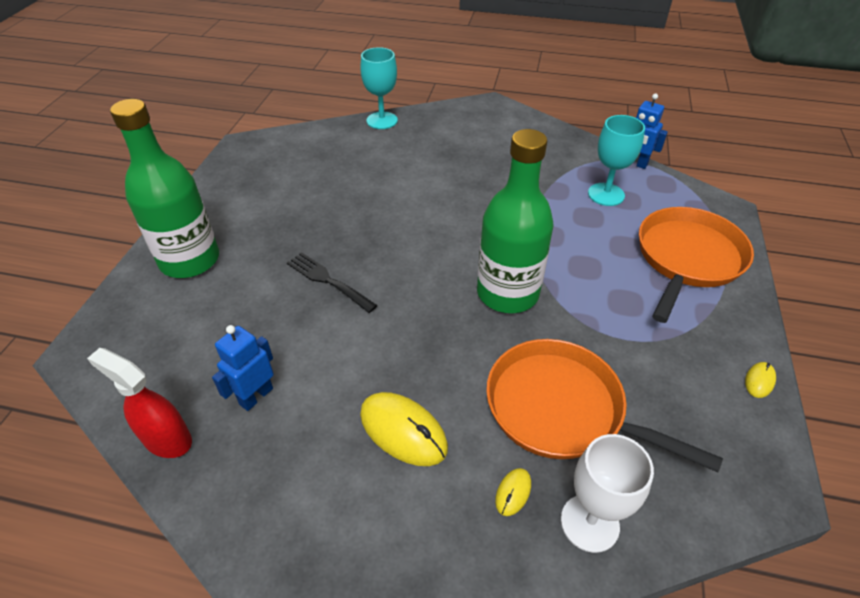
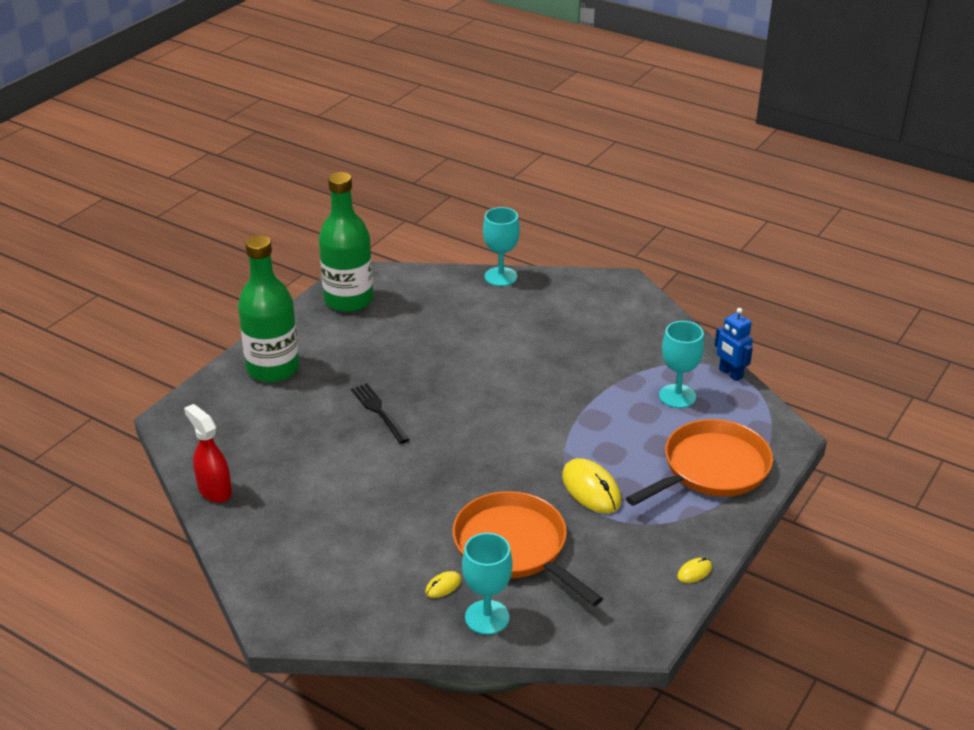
camera: 20 degrees right, 10 degrees down
(256, 396) = (287, 479): blue robot -> none
(403, 430) = (384, 529): yellow mouse -> yellow mouse (591, 489)
(507, 293) = (525, 457): green bottle -> green bottle (348, 300)
(589, 523) = (487, 617): white goblet -> turquoise goblet

